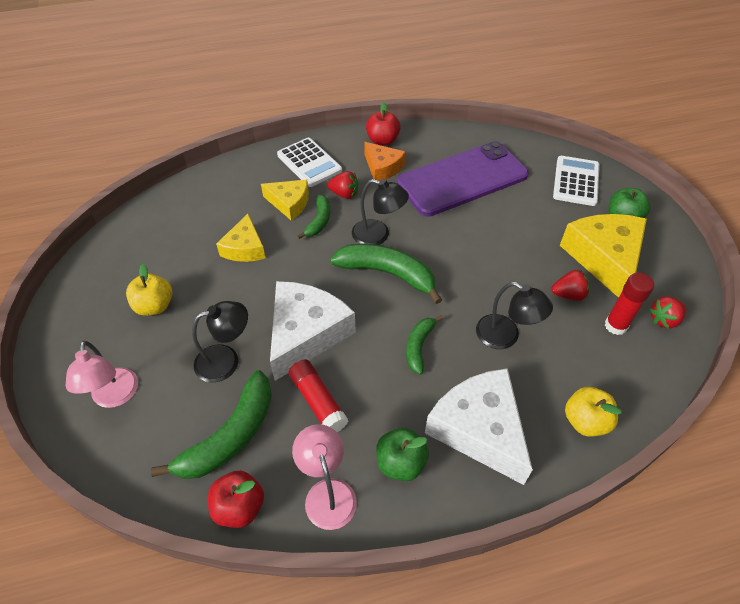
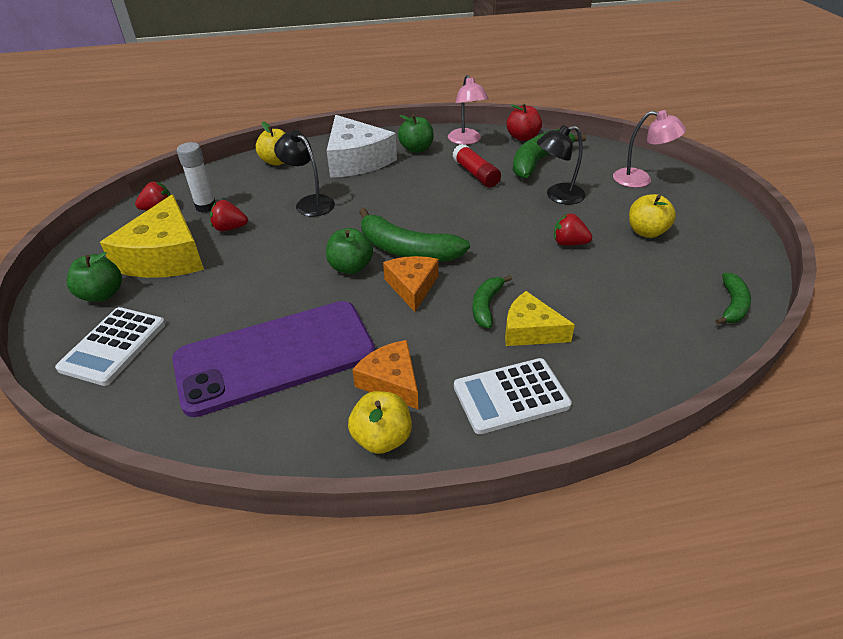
camera: 175 degrees left, 10 degrees down
(115, 397) = (640, 180): pink lamp -> pink lamp turned 120 degrees clockwise
(245, 248) = (573, 279): yellow cheese -> none
(306, 334) = (490, 209): white cheese -> none
(309, 163) = (511, 396): white calculator -> white calculator turned 75 degrees counterclockwise
(344, 194) = (453, 340): red strawberry -> red strawberry (569, 243)
(378, 235) = (412, 287): black lamp -> orange cheese
(382, 140) = (382, 438): red apple -> yellow apple
(419, 346) = (388, 199): green banana -> green banana (732, 305)
(434, 252) = (350, 267): none -> green apple
(615, 325) = (206, 207): red glue stick -> white glue stick

